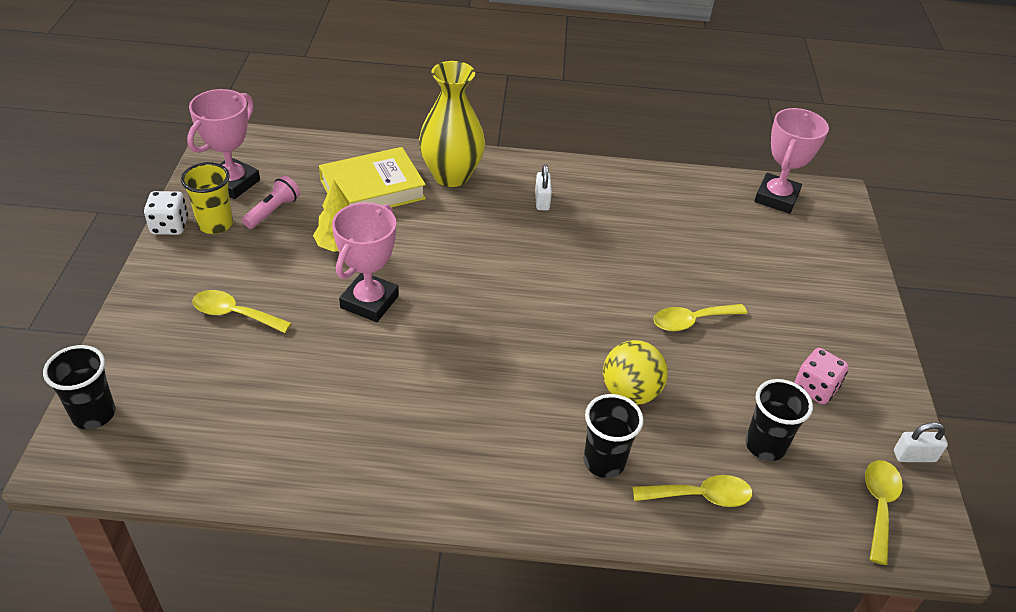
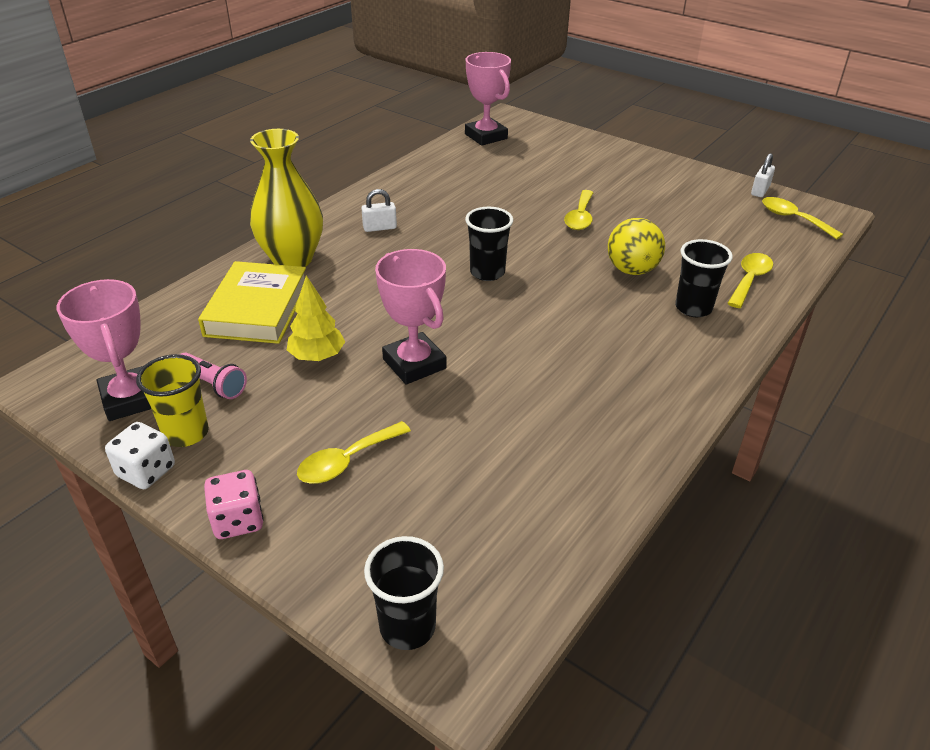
camera: 55 degrees left, 5 degrees down
(273, 211) = (213, 384): pink flashlight -> pink flashlight turned 150 degrees clockwise
(542, 201) = (379, 228): white padlock -> white padlock turned 45 degrees counterclockwise
(765, 445) = (719, 237): black cup -> black cup (487, 272)
(815, 388) = (680, 198): pink dice -> pink dice (238, 520)

